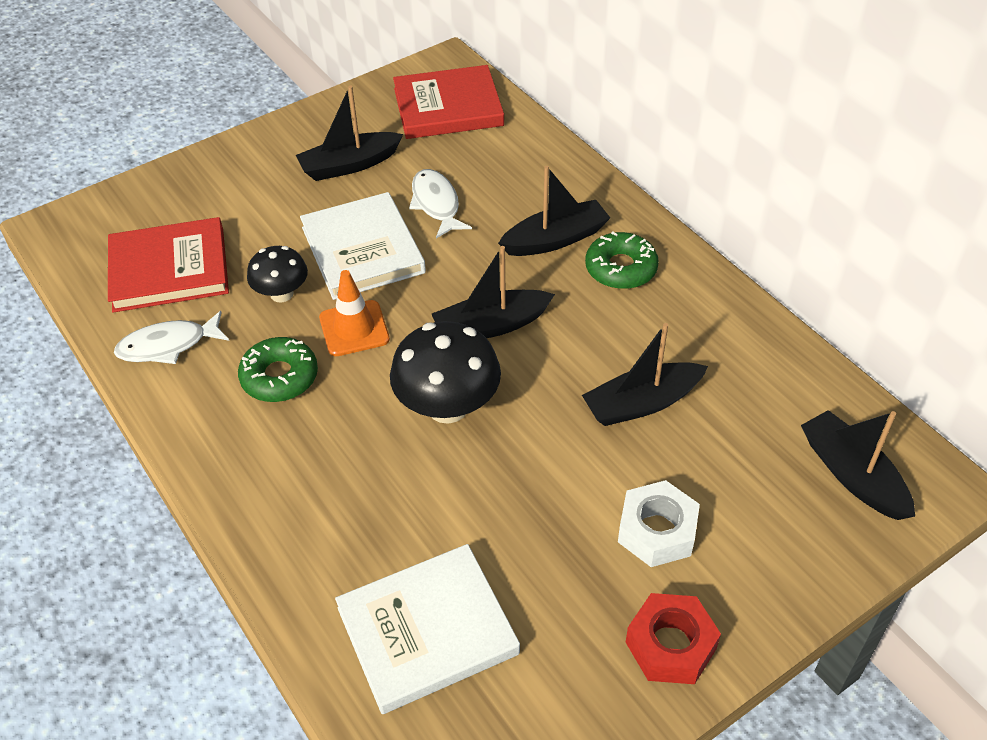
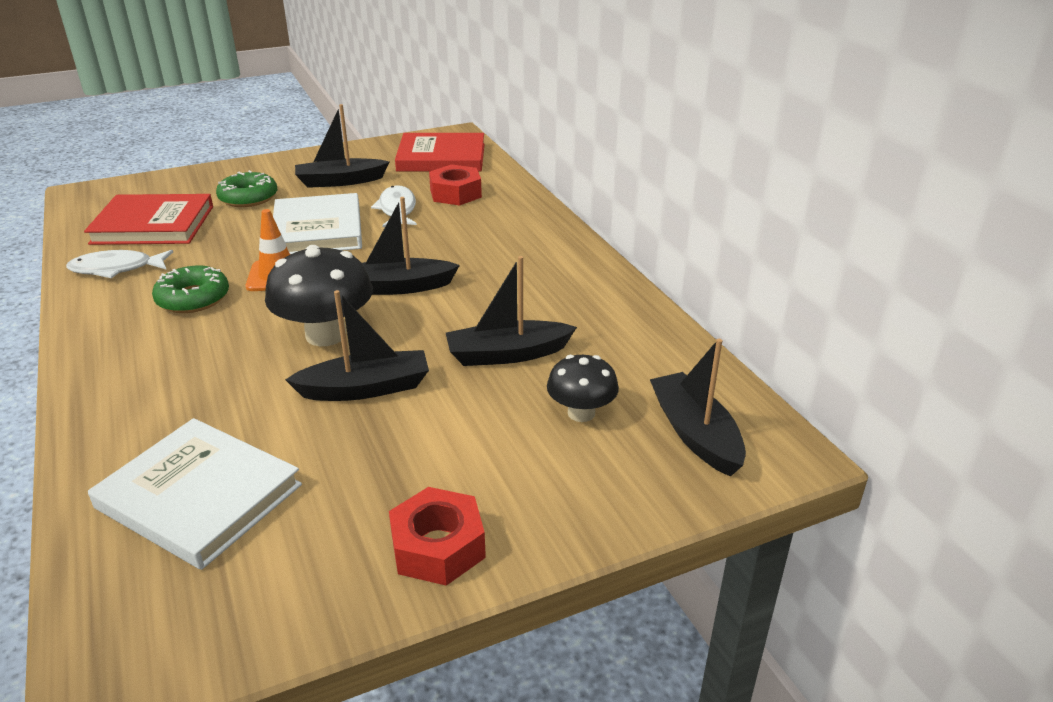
camera: 10 degrees right, 15 degrees down
(281, 294) = (232, 248): black mushroom -> black mushroom (581, 413)
(427, 631) = (199, 496): white book -> white book turned 45 degrees clockwise
(490, 168) = (455, 193): none -> red nut
(555, 239) = (487, 240): black boat -> black boat (366, 388)
(621, 268) = (535, 263): green donut -> green donut (248, 198)
(657, 531) = (472, 450): white nut -> none

